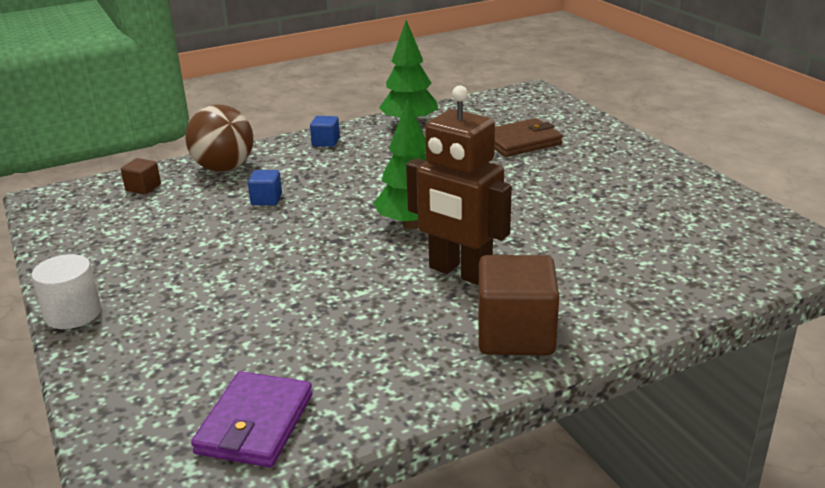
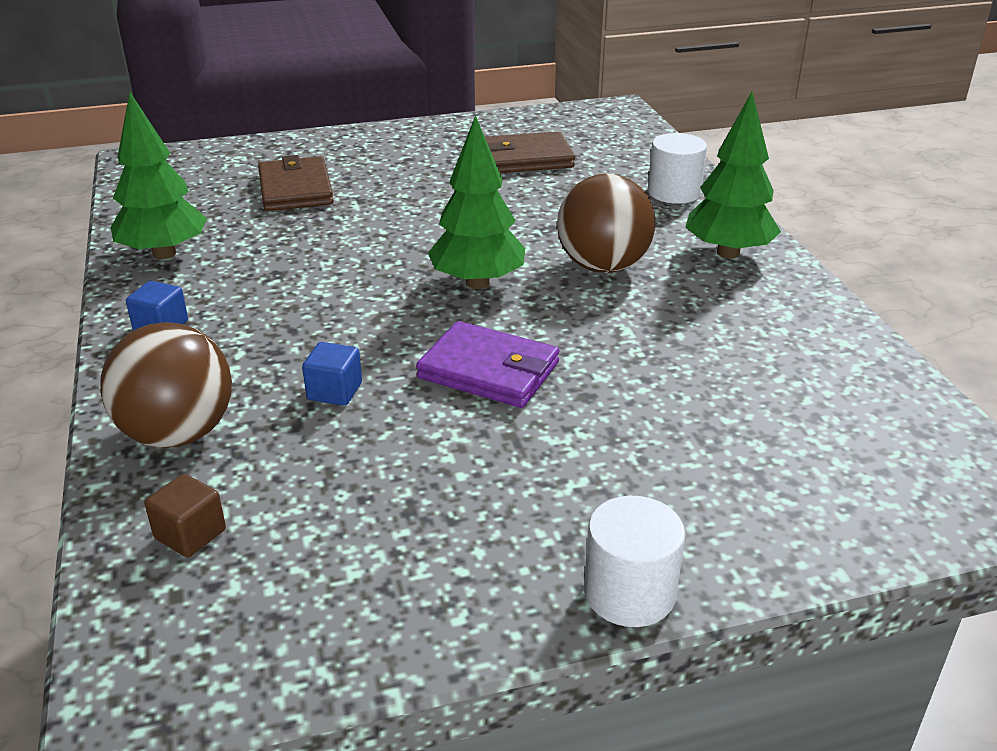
camera: 80 degrees left, 5 degrees up
(255, 424) = (883, 415): purple wallet -> purple wallet (489, 370)
(459, 272) = (603, 266): brown robot -> brown ball
(515, 335) = (728, 253): brown cube -> green tree
(631, 298) = (674, 192): none -> white cylinder
(648, 217) = (526, 158): none -> brown wallet

